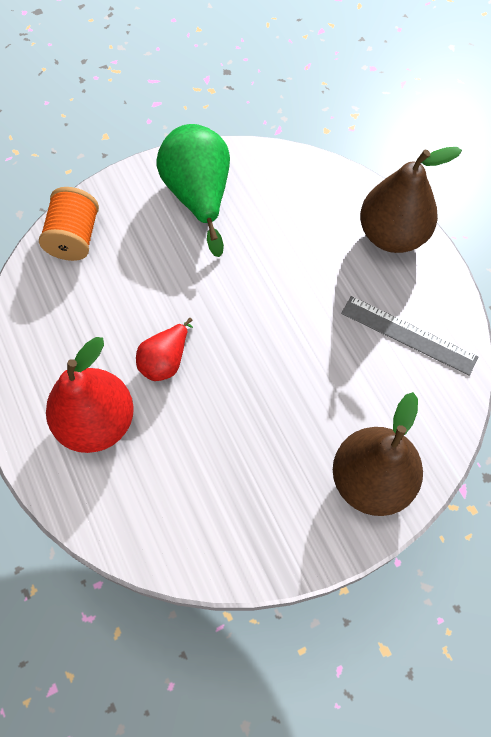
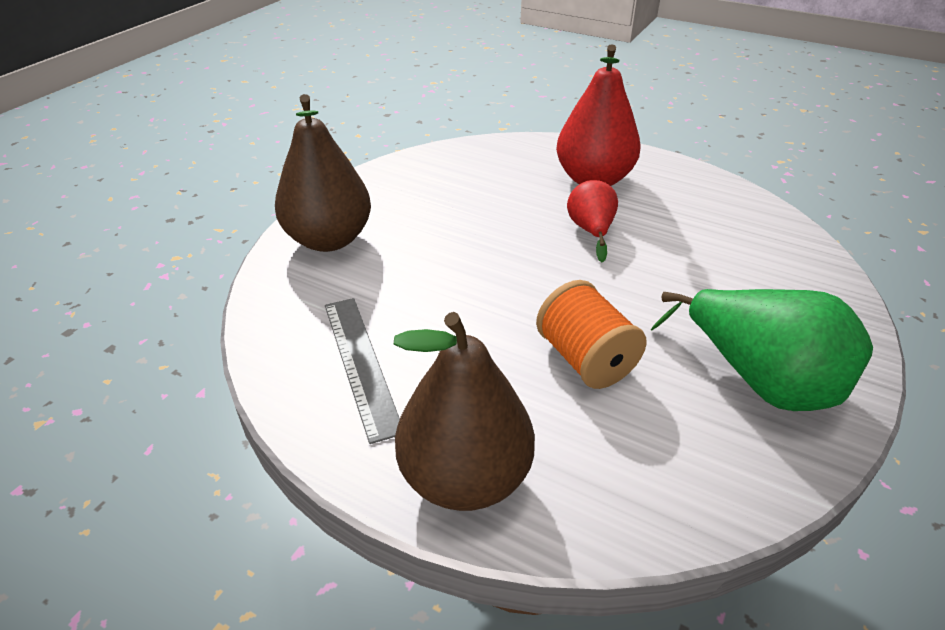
camera: 145 degrees right, 25 degrees down
(74, 237) = (806, 272): orange spool -> orange spool (585, 359)
(408, 335) = (360, 364): grey ruler -> grey ruler turned 75 degrees clockwise

